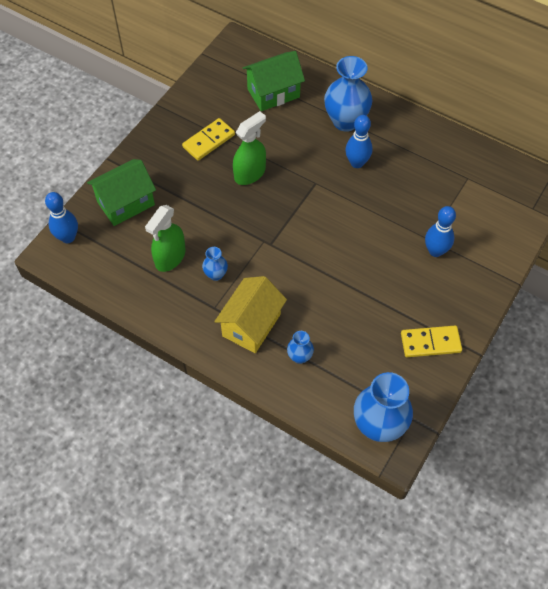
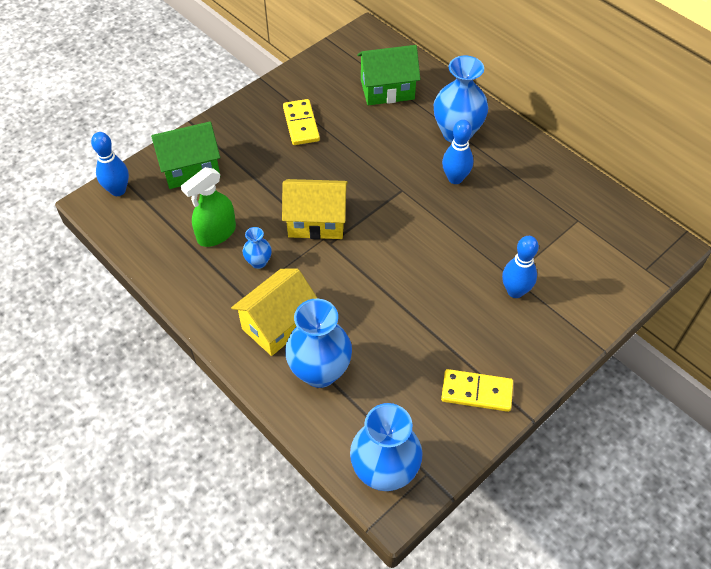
camera: 15 degrees right, 5 degrees down
(208, 141) = (301, 124): yellow domino -> yellow domino turned 75 degrees counterclockwise
(250, 173) = (333, 165): green spray bottle -> none
(253, 227) = (316, 222): none -> yellow house
(299, 357) = (320, 372): blue vase -> blue vase, size x2.07

